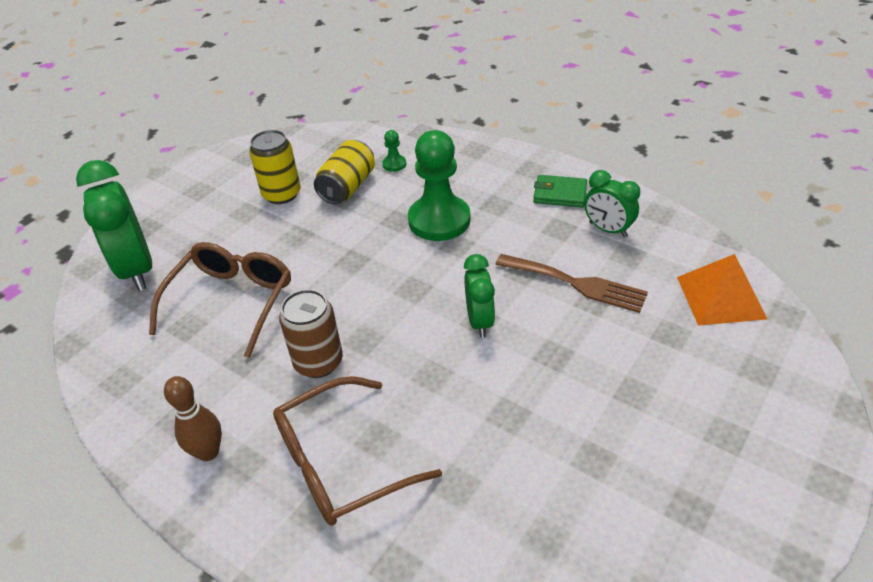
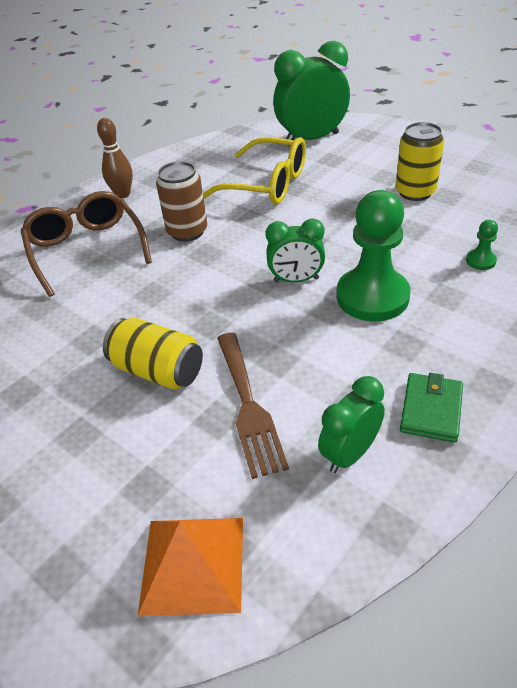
camera: 95 degrees right, 0 degrees up
(232, 301) = (267, 184): brown glasses -> yellow glasses
(347, 187) = (430, 230): yellow can -> yellow can (158, 370)
(479, 321) = (208, 324): green clock -> green clock (296, 280)
(576, 283) = (248, 406): brown fork -> brown fork turned 45 degrees counterclockwise

